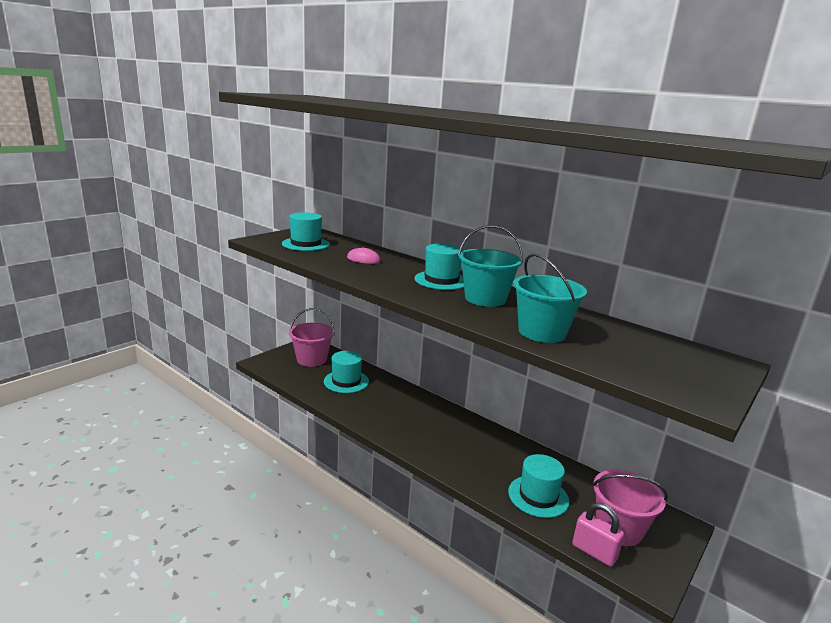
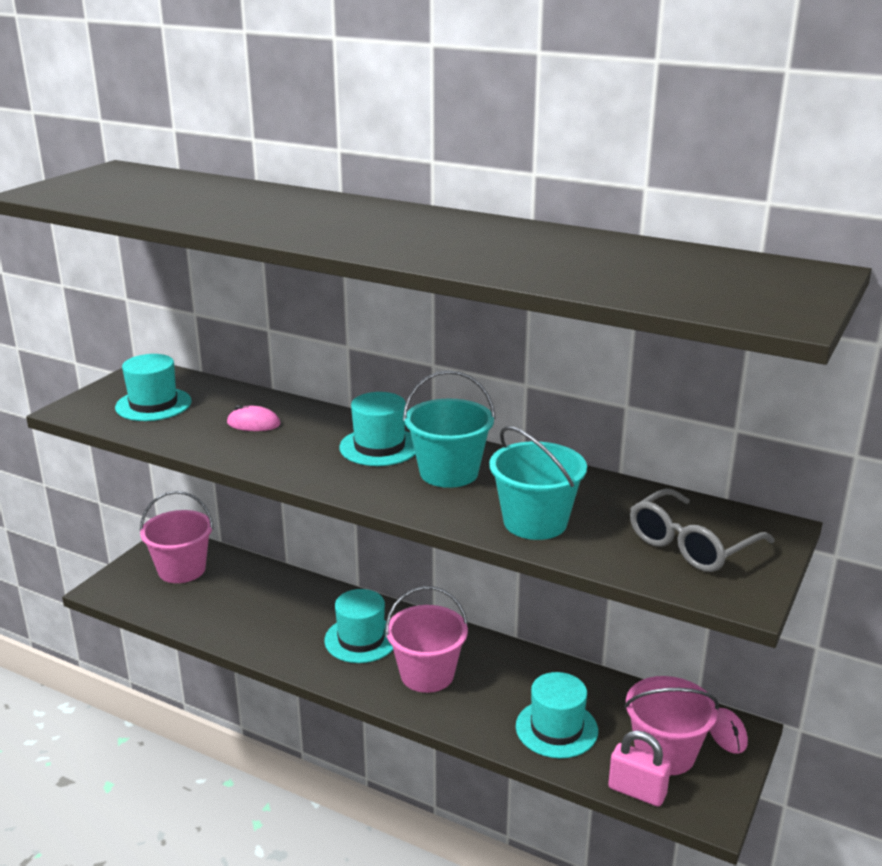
camera: 10 degrees left, 5 degrees up
(346, 381) = (247, 599): turquoise hat -> turquoise hat (361, 639)
(452, 445) = (427, 674): none -> pink bucket
(662, 362) = (691, 545): none -> grey glasses
(669, 524) = (727, 733): none -> pink mouse

